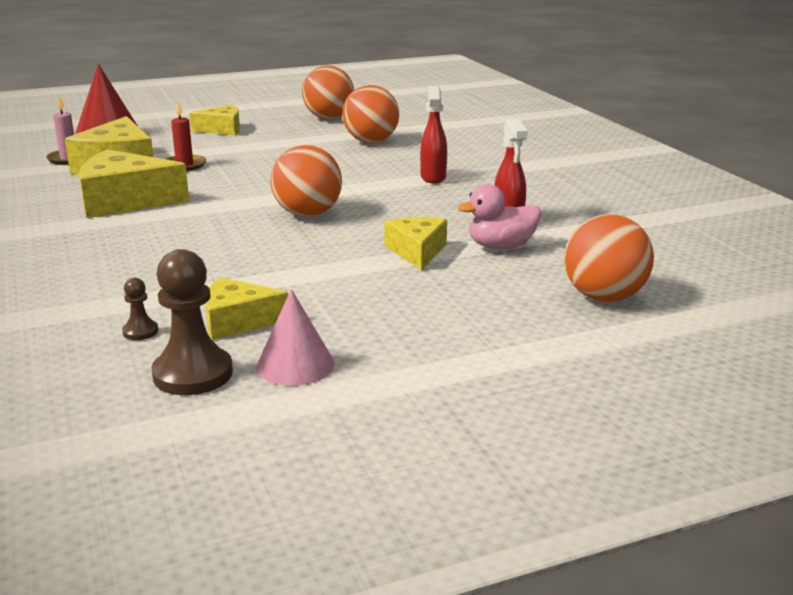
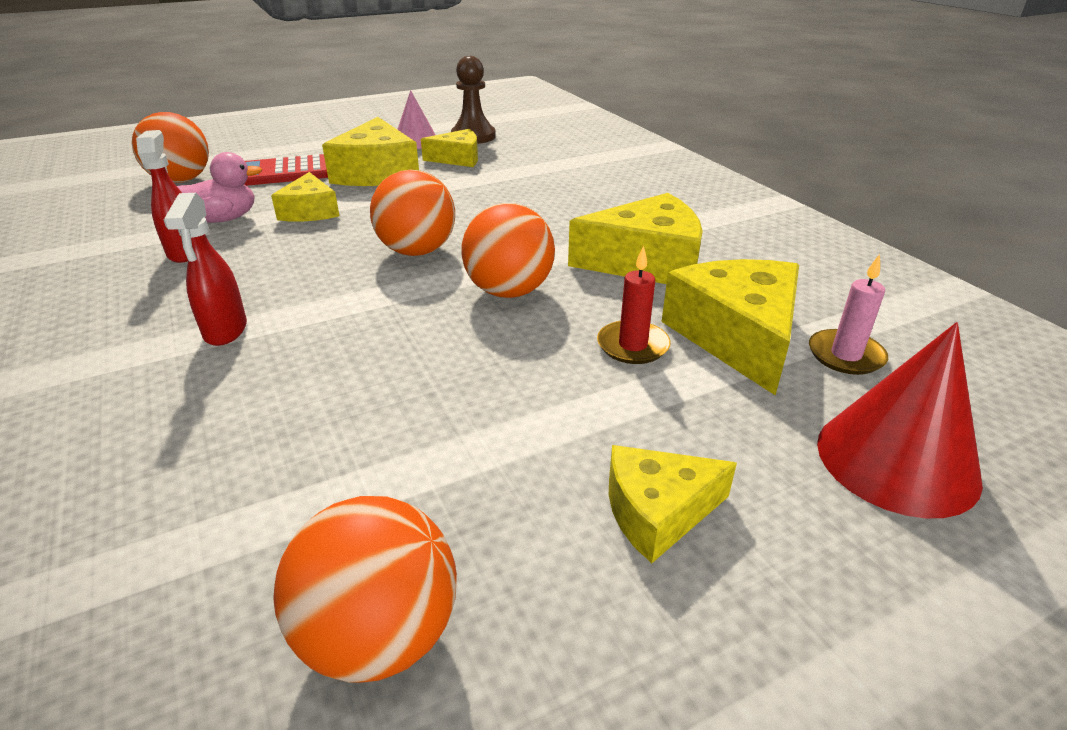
camera: 175 degrees right, 10 degrees up
(140, 332) = (518, 152): brown pawn -> none
(352, 300) = (377, 173): none -> yellow cheese
(371, 141) = (290, 461): orange ball -> orange ball (509, 291)
(480, 305) = (283, 172): none -> red calculator

